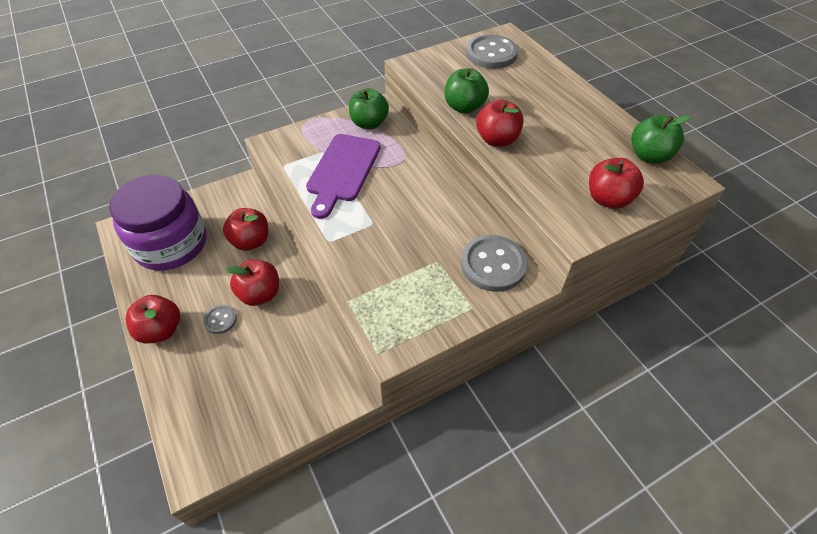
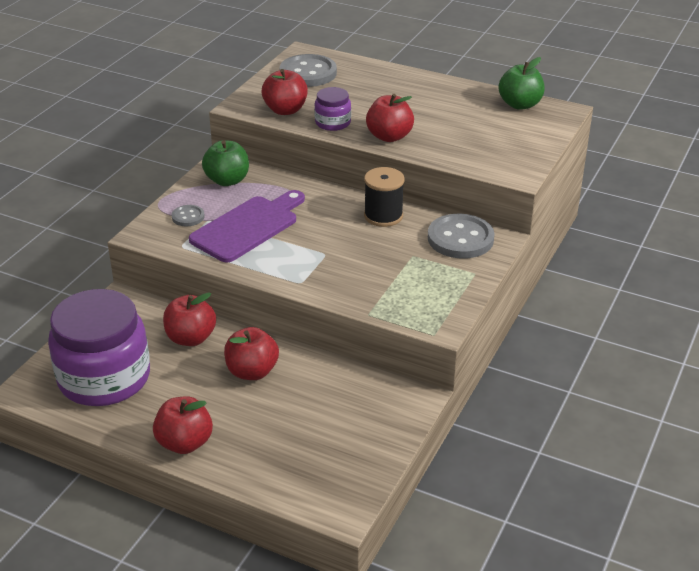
camera: 35 degrees left, 15 degrees down
(220, 320) = (236, 407): grey button -> grey button (188, 217)
(342, 171) = (248, 227): purple cutting board -> purple cutting board turned 120 degrees counterclockwise
(451, 209) = (383, 216): none -> black spool
(464, 107) = (333, 123): green apple -> purple jar
(608, 199) = (519, 144): red apple -> red apple (285, 110)

